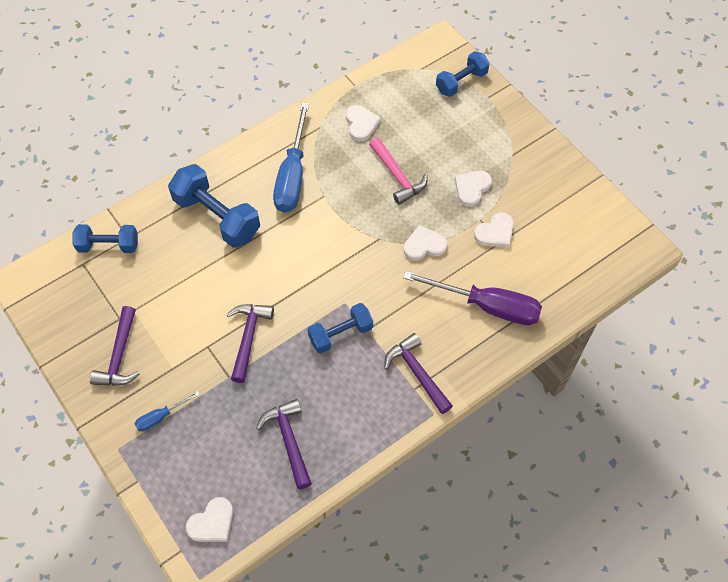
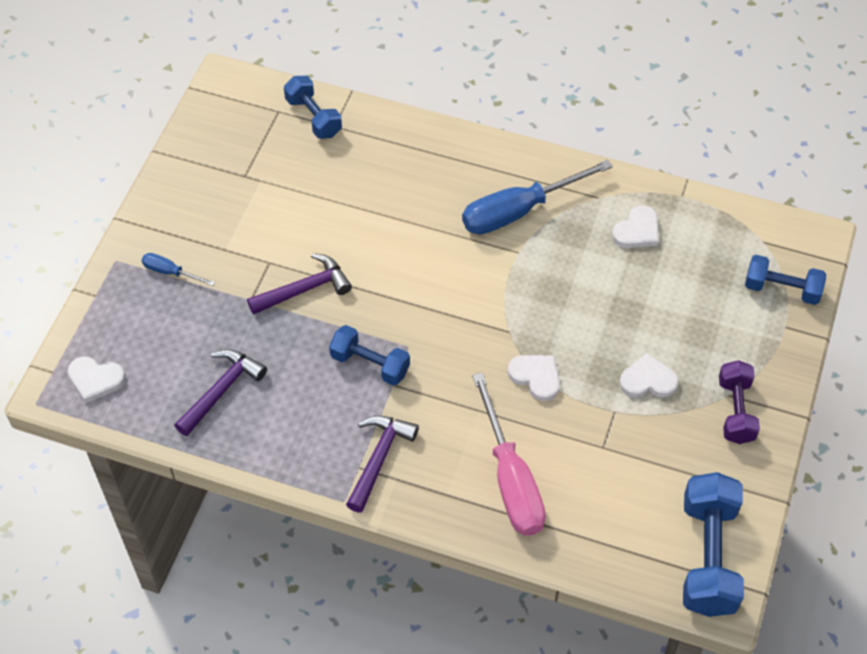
camera: 55 degrees right, 5 degrees down
(119, 356) = (207, 201): purple hammer -> none
(217, 217) = (416, 179): blue dumbbell -> blue dumbbell (708, 556)
(397, 176) = (601, 302): pink hammer -> none
(487, 306) = (511, 479): purple screwdriver -> pink screwdriver
(495, 232) = (610, 435): white heart -> none
(525, 159) = (735, 411): none -> purple dumbbell

